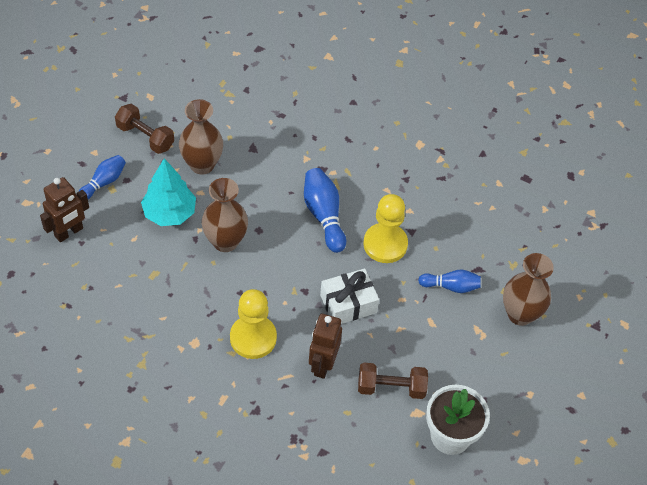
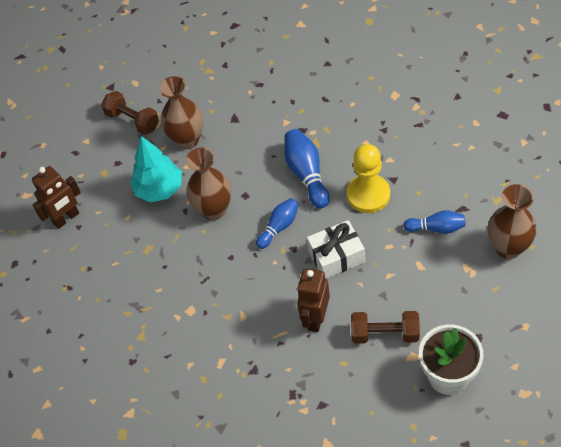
camera: 10 degrees right, 0 degrees up
(104, 182) = (96, 167): blue bowling pin -> blue bowling pin (279, 227)
(253, 338) = (246, 299): yellow pawn -> none

